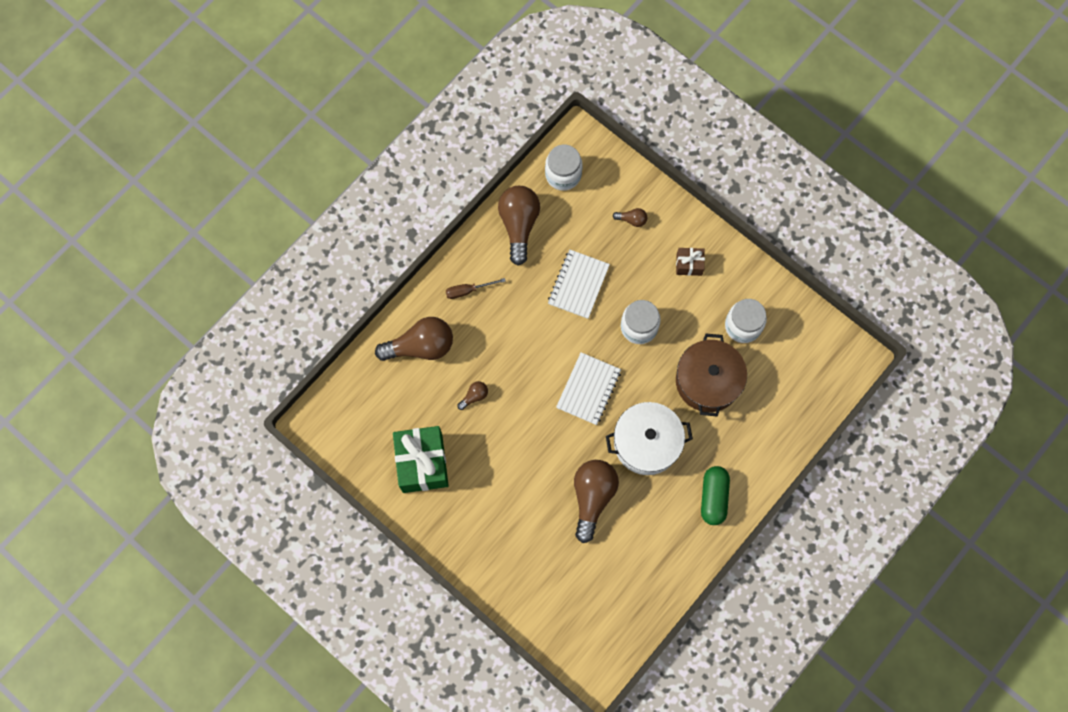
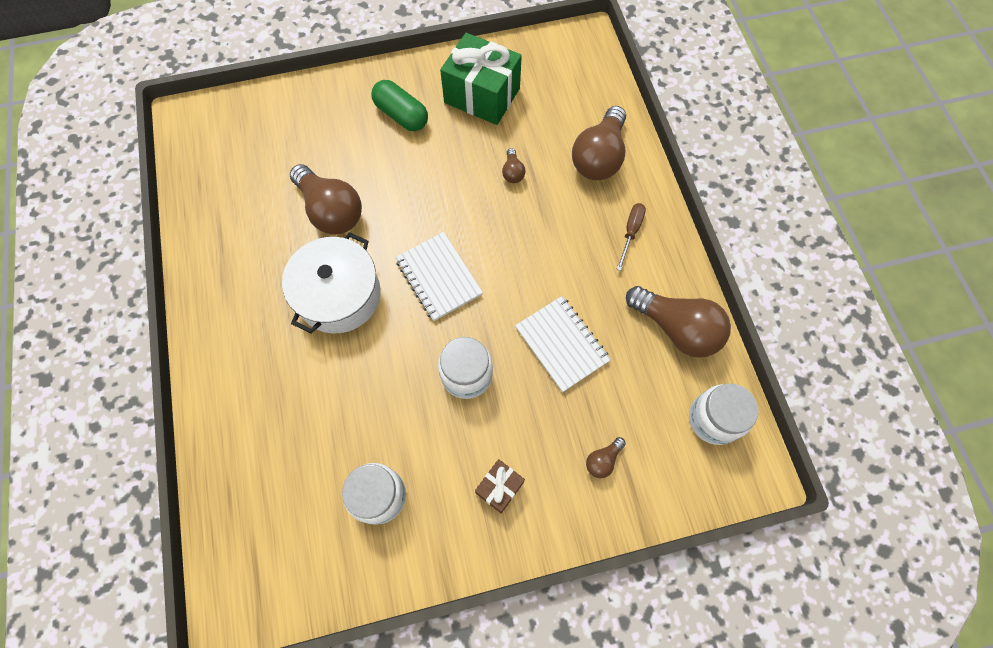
camera: 125 degrees right, 5 degrees down
(707, 381) = (350, 405): brown pot -> none
(713, 497) = (231, 321): green capsule -> green capsule (401, 115)

